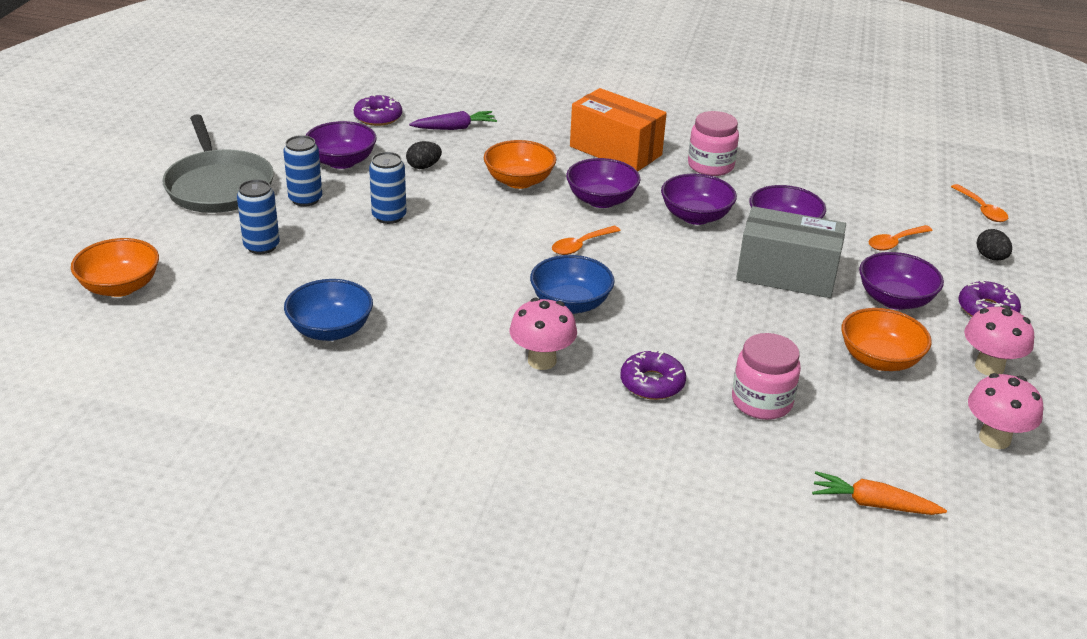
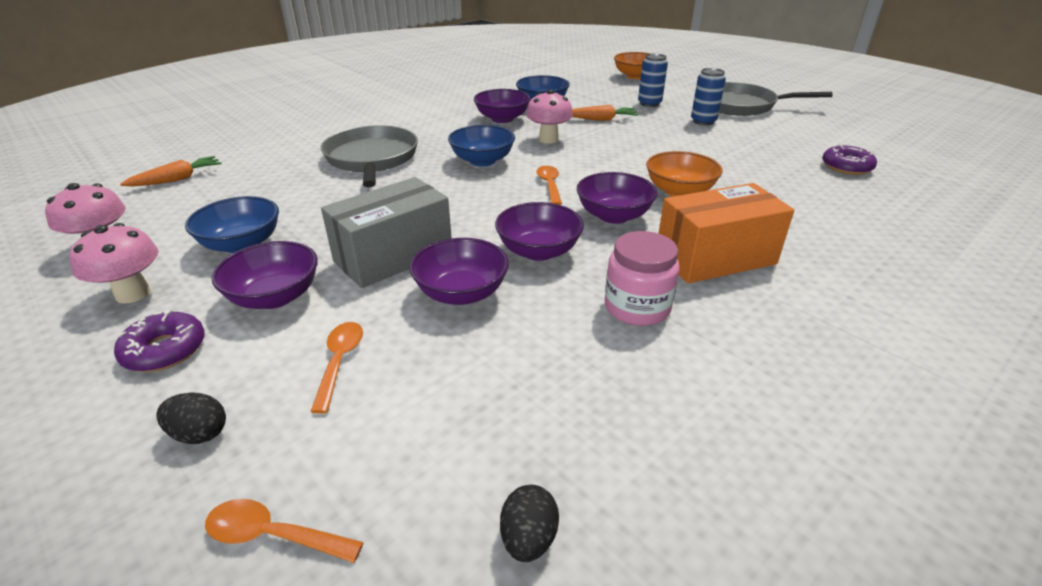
camera: 125 degrees right, 0 degrees up
(342, 161) = (758, 140): purple bowl -> purple bowl (502, 119)
(360, 266) = (601, 119): none -> orange carrot
(389, 216) = (657, 137): blue can -> none
(423, 167) = (732, 163): black egg -> black egg (528, 538)
(454, 128) = (810, 192): purple carrot -> none
(542, 360) = (440, 138): pink mushroom -> pink mushroom (548, 139)
(652, 383) = (372, 159): purple donut -> grey pan
(761, 402) = (298, 182): pink jar -> none
(879, 360) = (242, 244): orange bowl -> blue bowl

